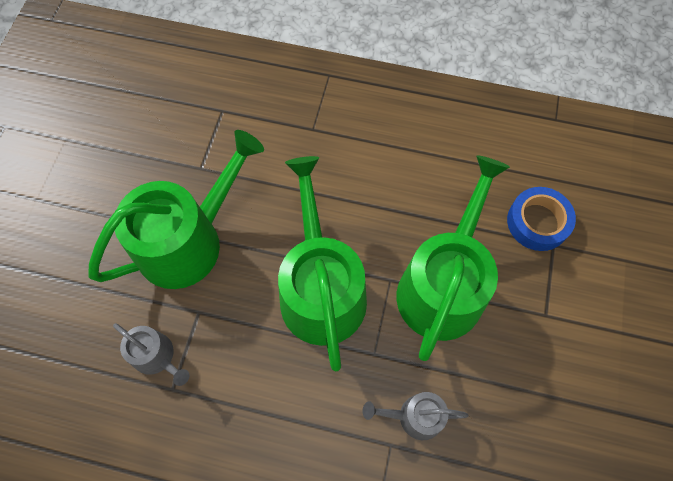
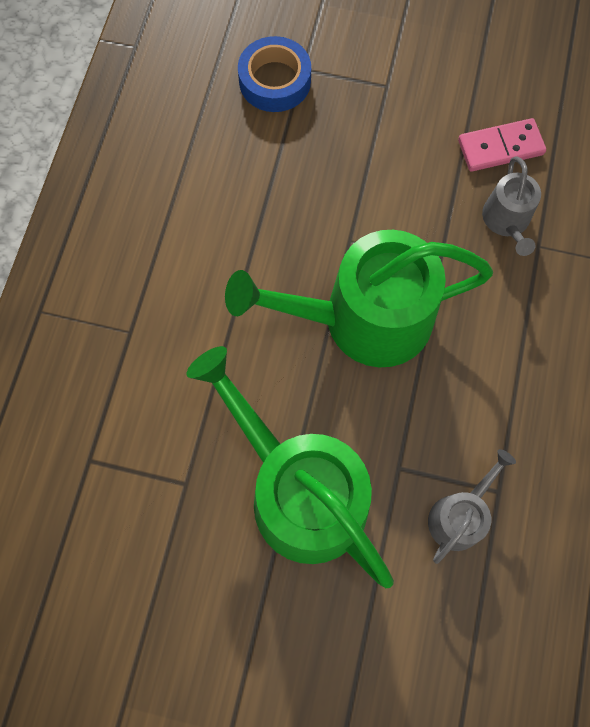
camera: 90 degrees left, 5 degrees up
(443, 285) = (355, 184): green watering can -> none
(492, 417) = (500, 147): none -> pink domino

